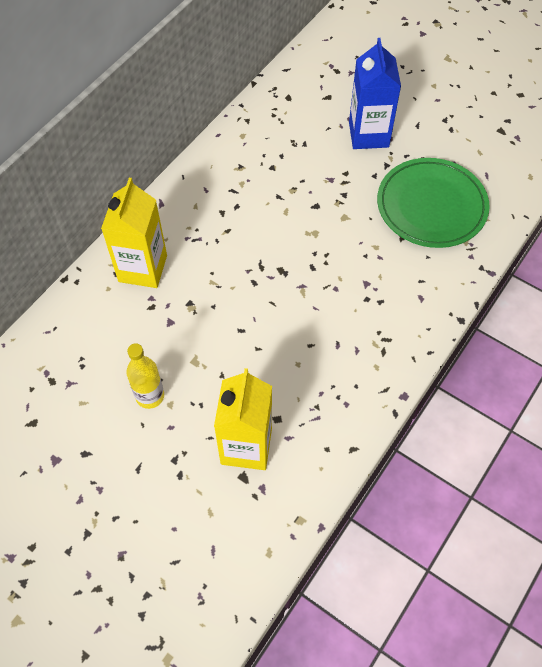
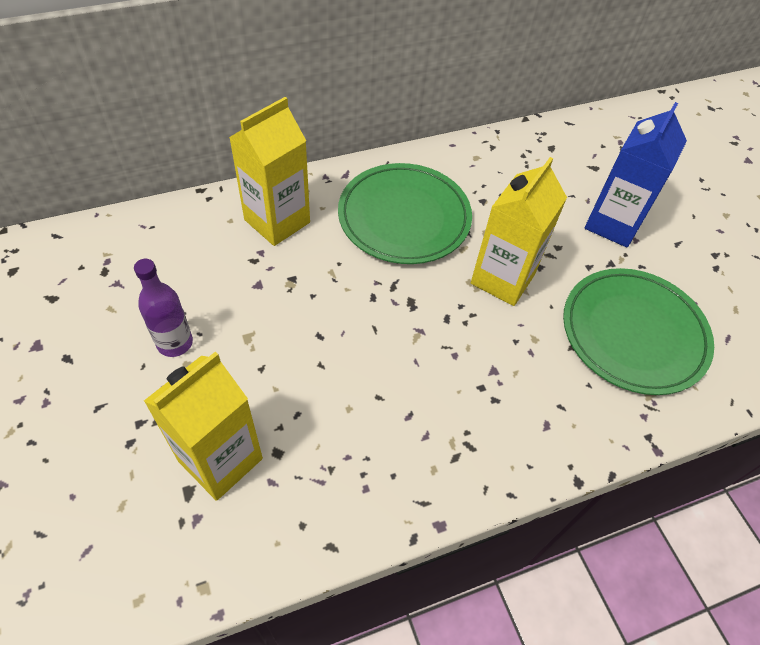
camera: 30 degrees right, 5 degrees down
(150, 396) = (175, 343): yellow bottle -> purple bottle
(229, 212) = (404, 217): none -> green plate
(327, 218) = (502, 279): none -> yellow carton

